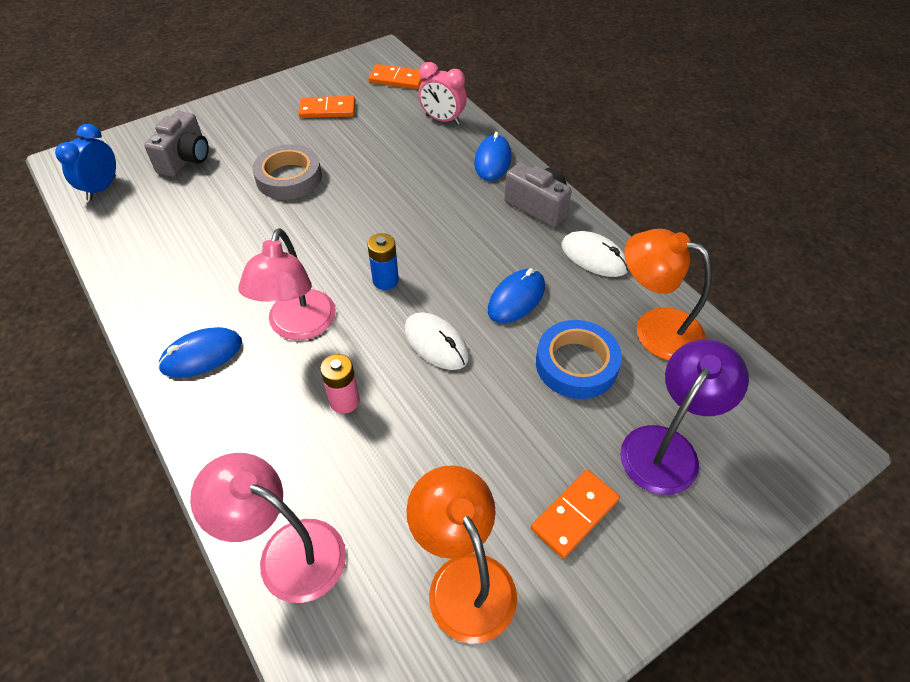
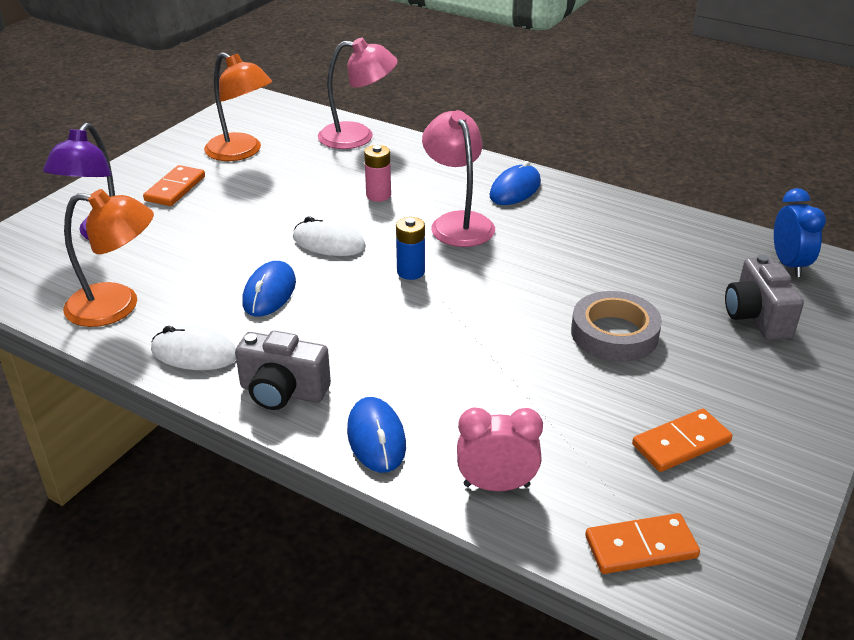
camera: 155 degrees right, 15 degrees down
(576, 364) = (193, 261): blue tape -> none

